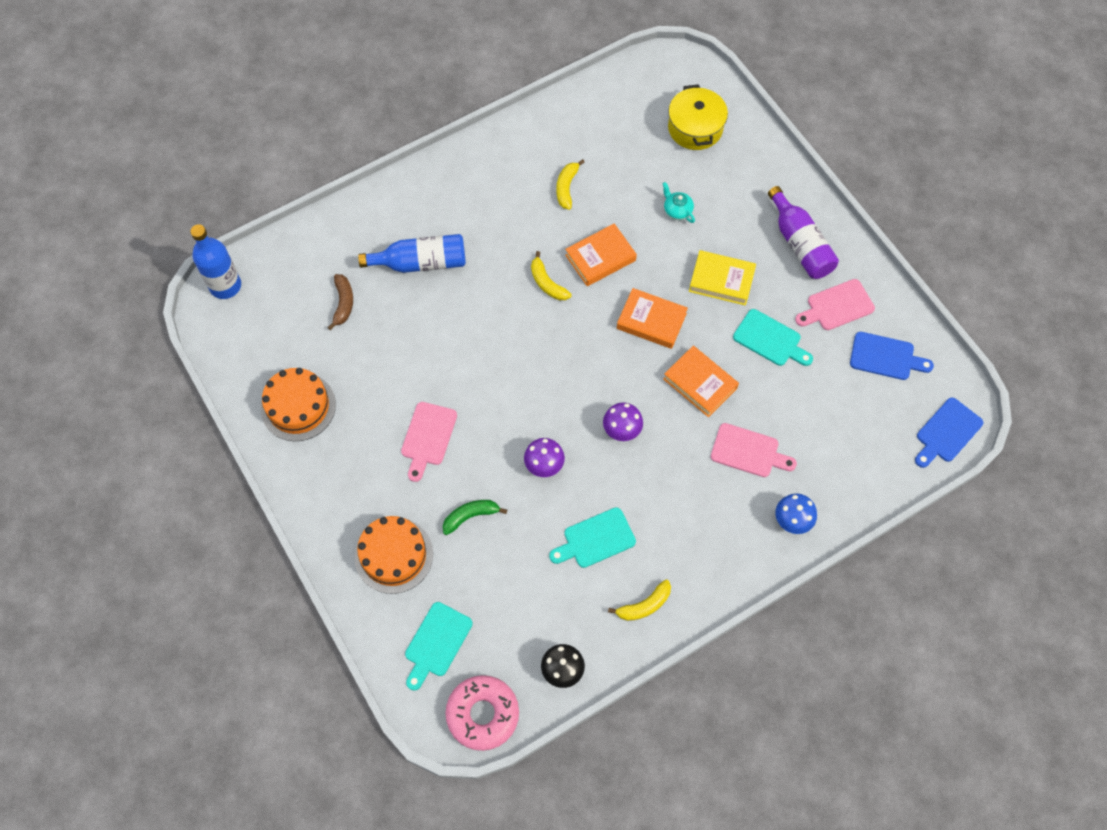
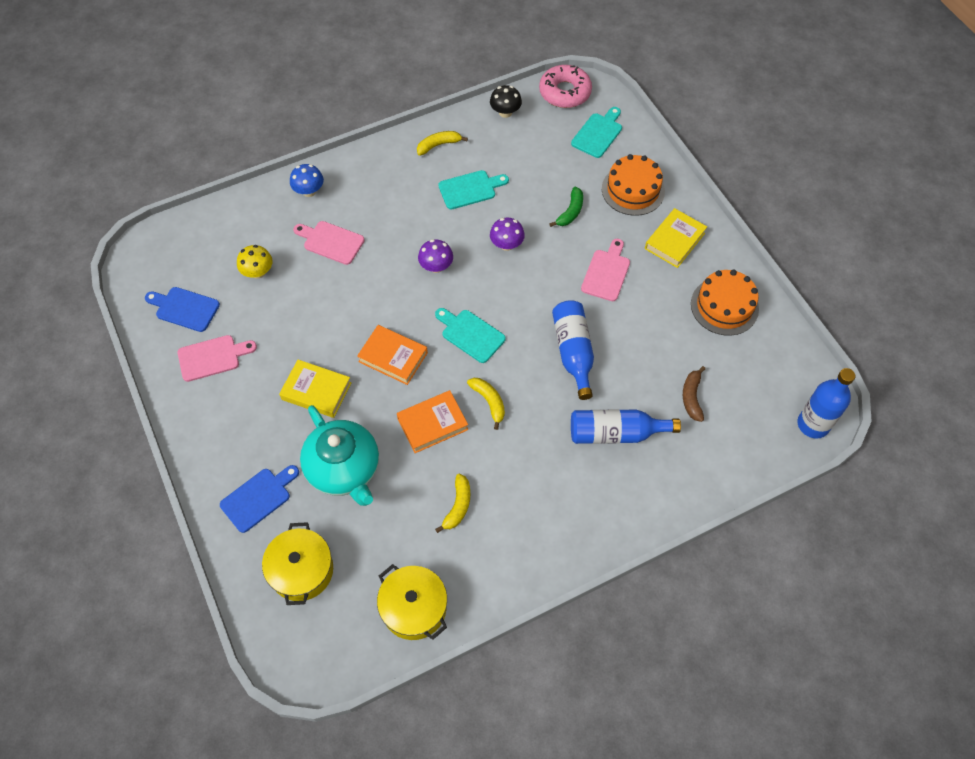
camera: 175 degrees left, 5 degrees down
(347, 486) = (674, 241): none -> yellow book
(464, 341) = (573, 352): none -> blue bottle
(470, 516) = (570, 212): green banana -> green banana turned 45 degrees counterclockwise
(594, 108) = (414, 608): none -> yellow pot
(677, 210) = (344, 469): turquoise teapot -> turquoise teapot, size x2.43
(700, 383) = (359, 298): orange book -> none
(770, 339) = (285, 332): turquoise cutting board -> turquoise cutting board (470, 334)
(800, 244) = (227, 422): purple bottle -> none
(820, 406) = (258, 272): none -> yellow mushroom
(947, 432) = (157, 244): blue cutting board -> blue cutting board (258, 498)

